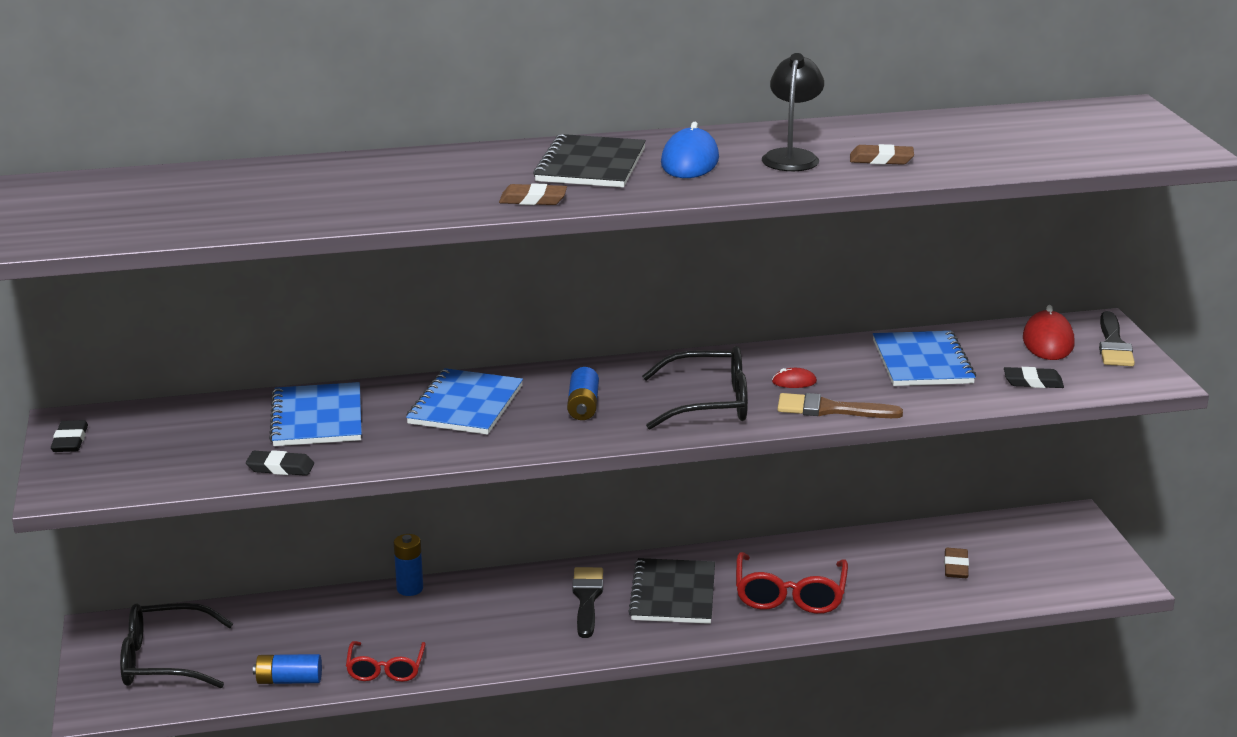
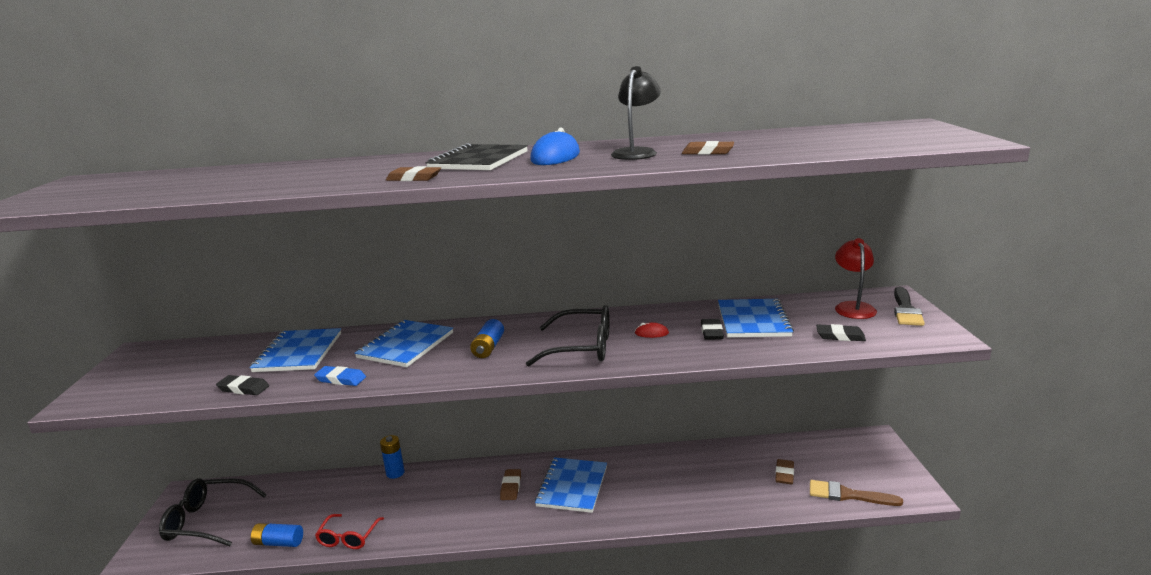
camera: 10 degrees right, 5 degrees down
(70, 440) = (124, 364): black eraser -> black eraser (712, 332)
(406, 452) = (340, 379): none -> blue eraser
(587, 598) = (511, 487): black brush -> brown eraser
(673, 594) = (572, 486): black notebook -> blue notebook
(790, 595) = (656, 492): red glasses -> none
(830, 409) = (673, 354): brown brush -> brown brush (847, 495)
(1048, 341) = (853, 307): red mouse -> red lamp

